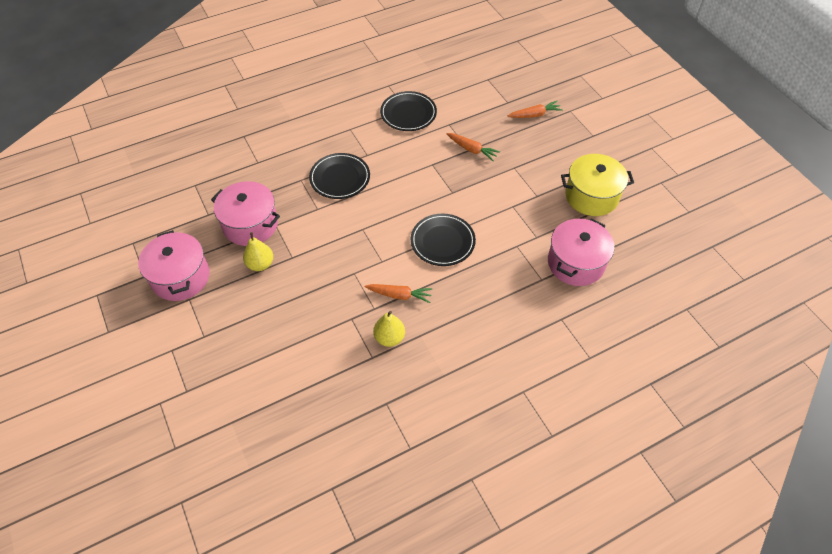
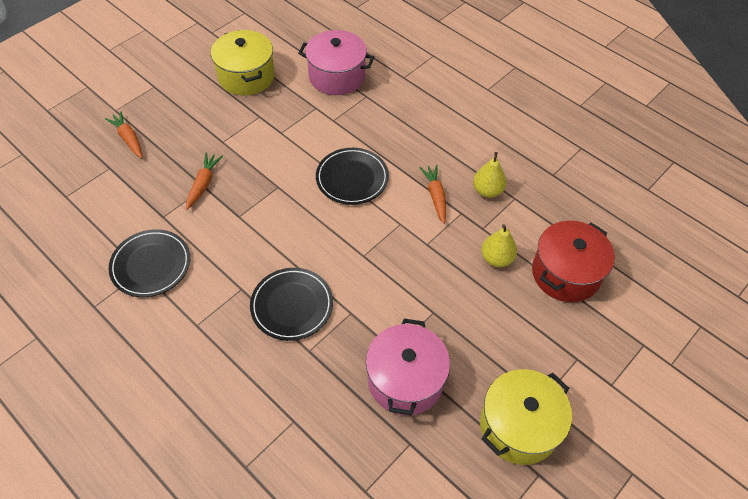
camera: 110 degrees left, 0 degrees up
(180, 277) = (518, 426): pink pot -> yellow pot
(260, 264) = (458, 342): yellow pear -> yellow pear (496, 258)
(278, 363) = (565, 273): none -> red pot

